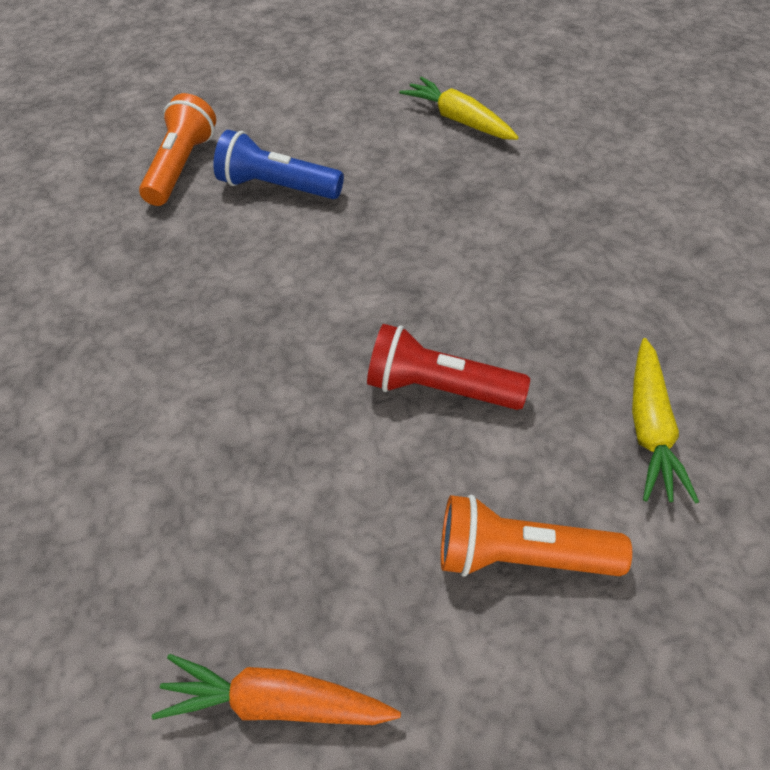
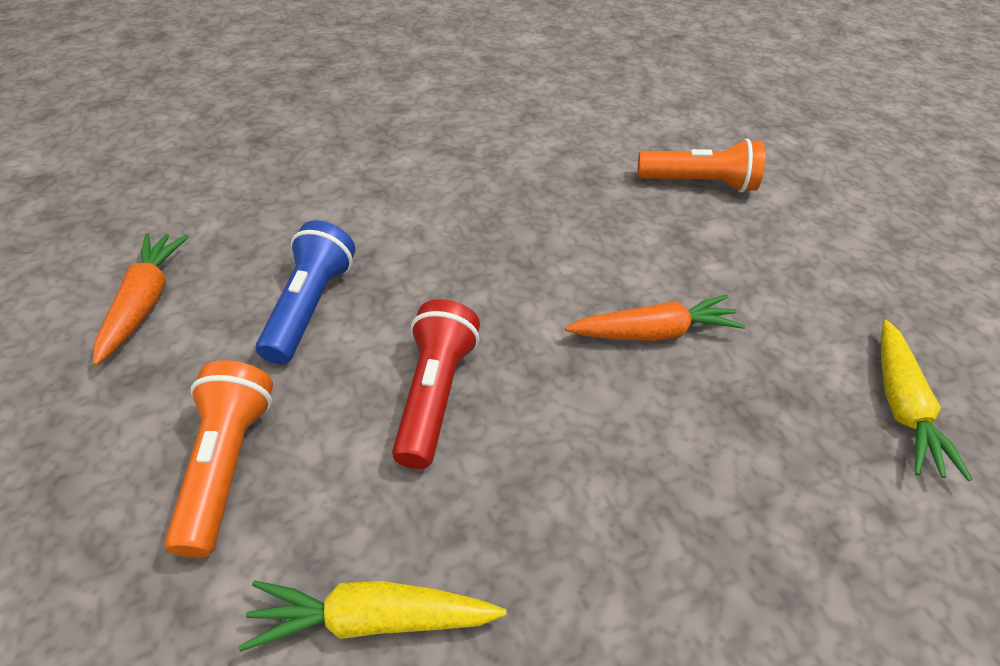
camera: 80 degrees right, 5 degrees down
(277, 187) = (695, 249): blue flashlight -> blue flashlight (310, 306)
(378, 231) = (653, 332): none -> orange carrot
(459, 120) = (901, 406): yellow carrot -> yellow carrot turned 150 degrees clockwise

